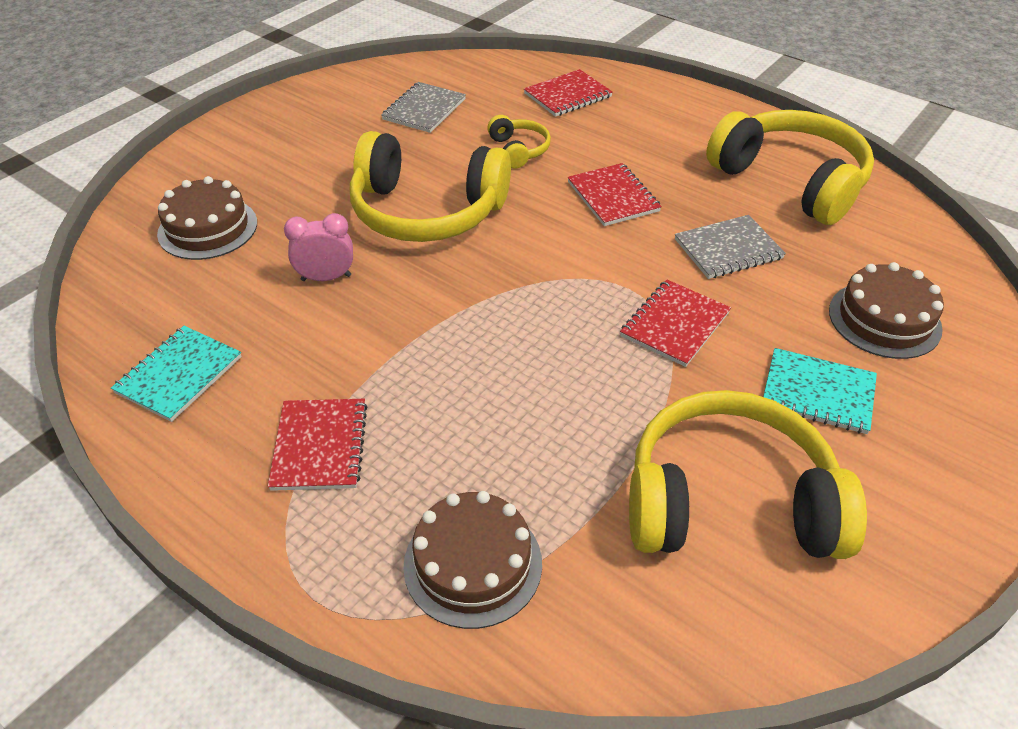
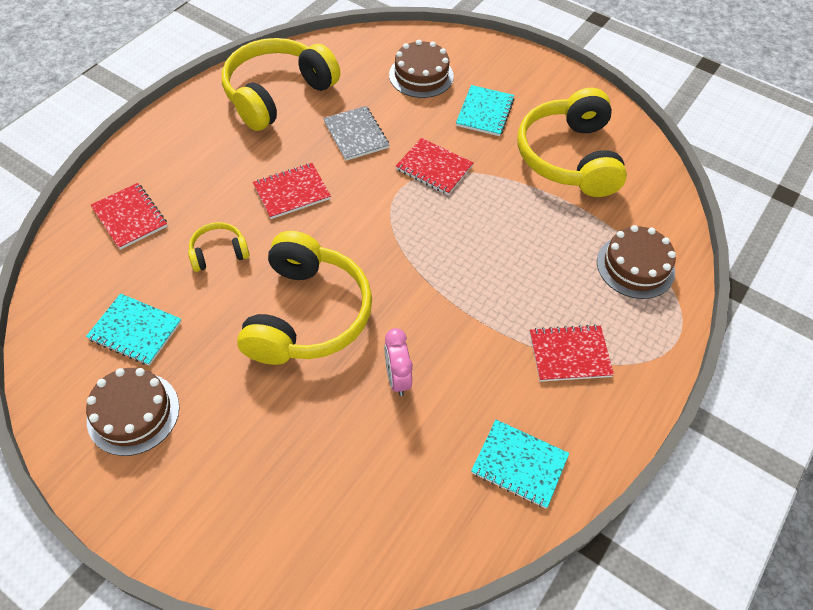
camera: 95 degrees left, 10 degrees up
(208, 228) = (329, 493): brown cake -> brown cake (133, 413)
(424, 109) = (135, 330): grey notebook -> turquoise notebook

